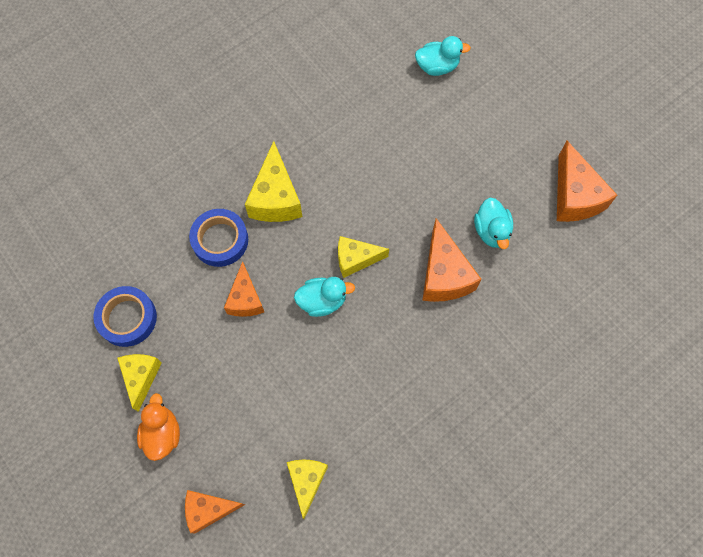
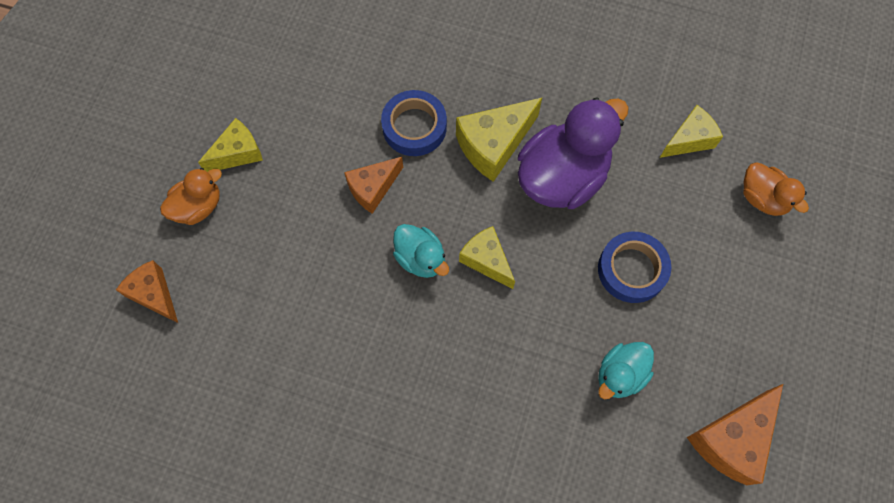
camera: 55 degrees right, 0 degrees up
(127, 318) = (284, 103): blue tape -> blue tape (632, 270)
(306, 481) = (233, 364): yellow cheese -> yellow cheese (689, 140)
(332, 171) = (562, 176): none -> purple duck
(437, 67) = (763, 198): turquoise duck -> orange duck
(444, 275) = (534, 357): orange cheese -> none

